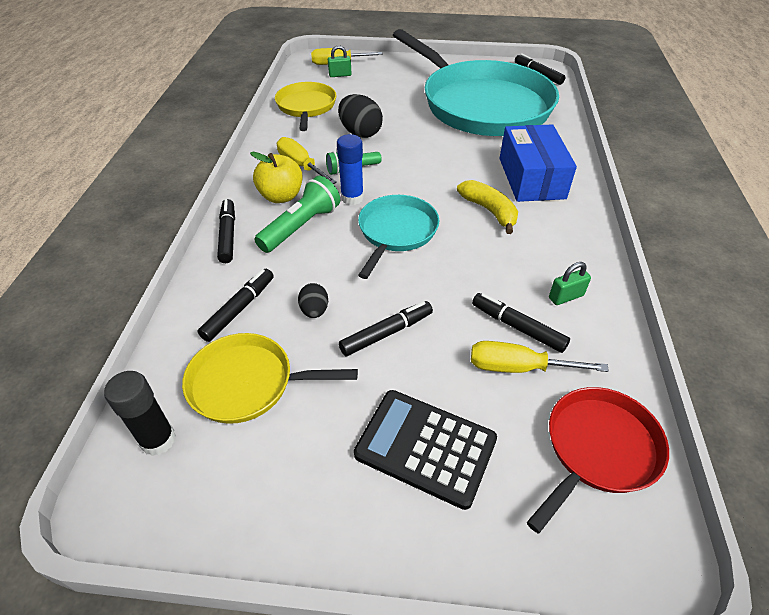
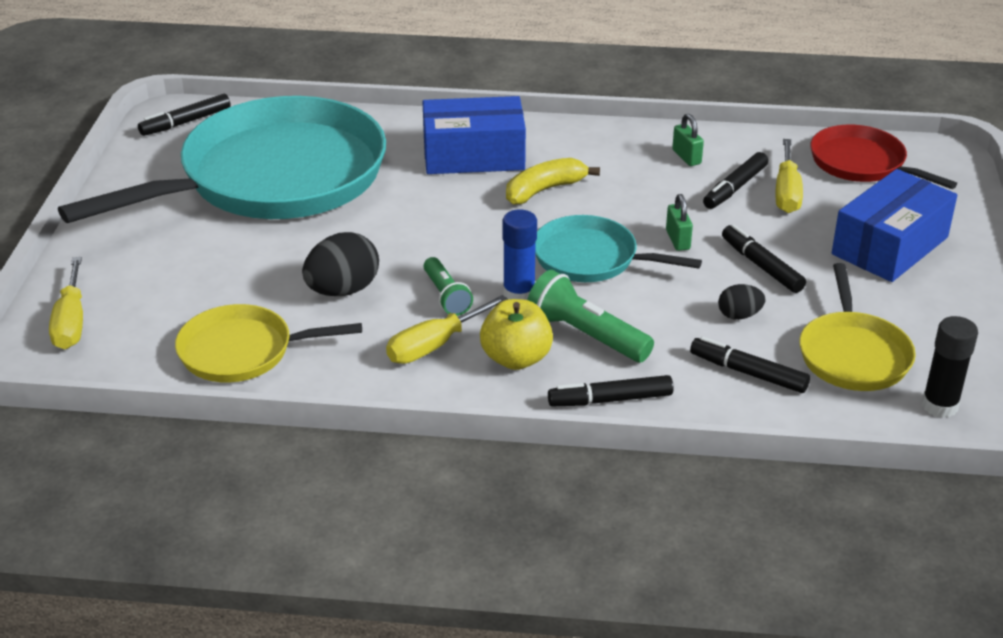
camera: 90 degrees left, 10 degrees down
(340, 75) = (123, 318): green padlock -> green padlock (677, 240)
(425, 447) = (890, 246): black calculator -> blue box

